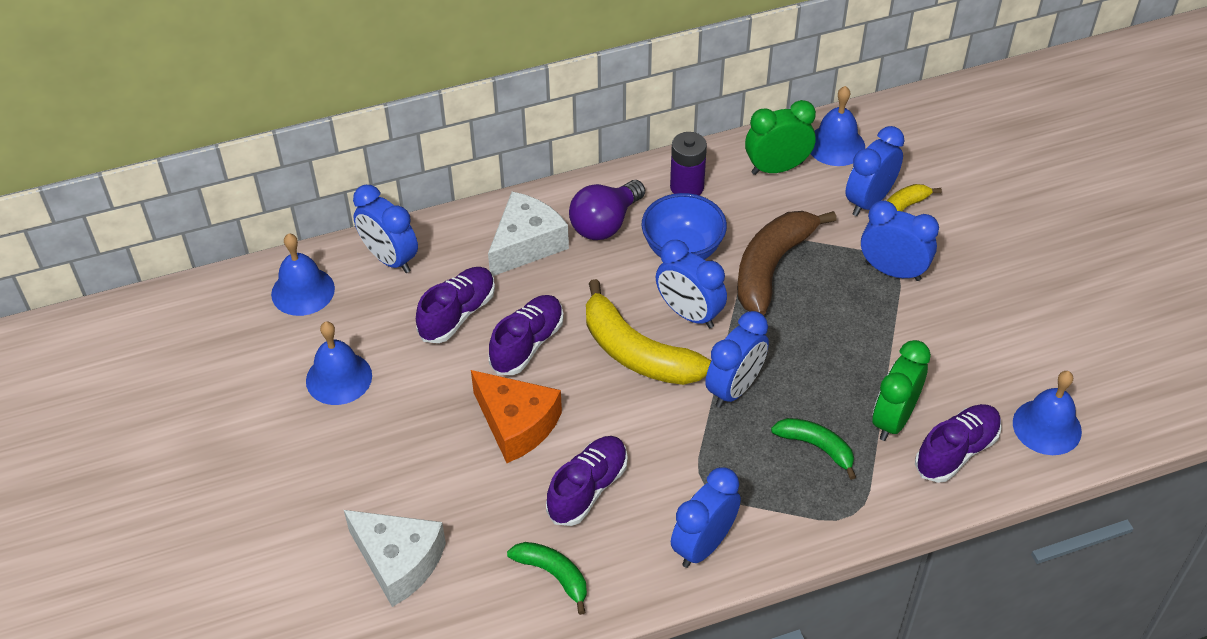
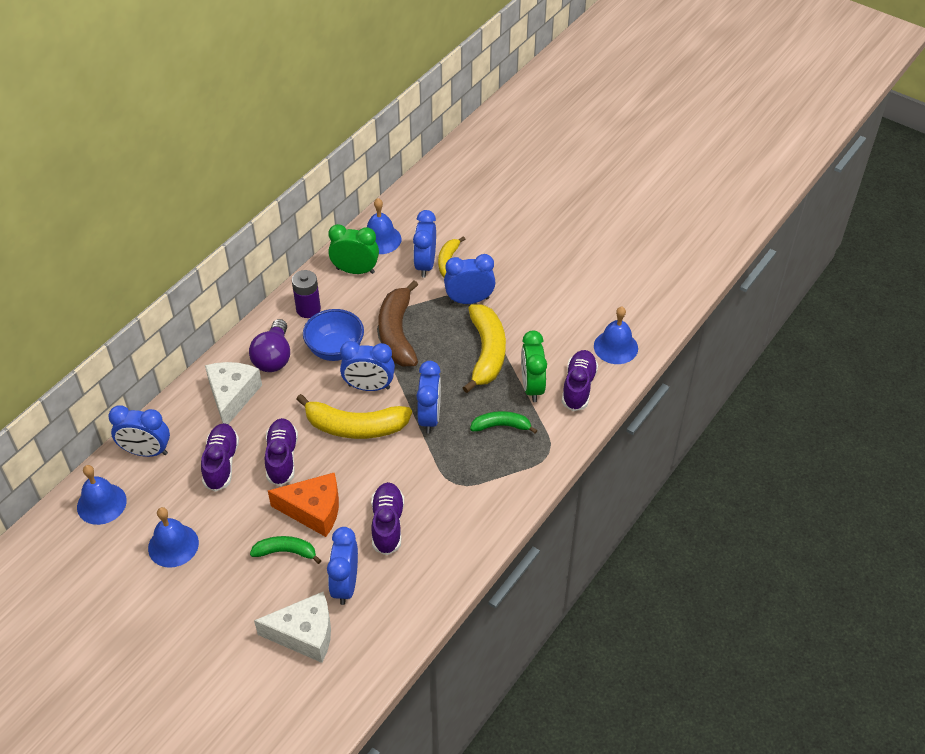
camera: 35 degrees left, 0 degrees up
(553, 575) = (406, 585): green banana -> green banana (286, 552)
(703, 545) = (479, 518): blue clock -> blue clock (345, 584)
(777, 168) = (355, 270): green clock -> green clock turned 60 degrees clockwise
(866, 347) = (487, 353): none -> yellow banana

